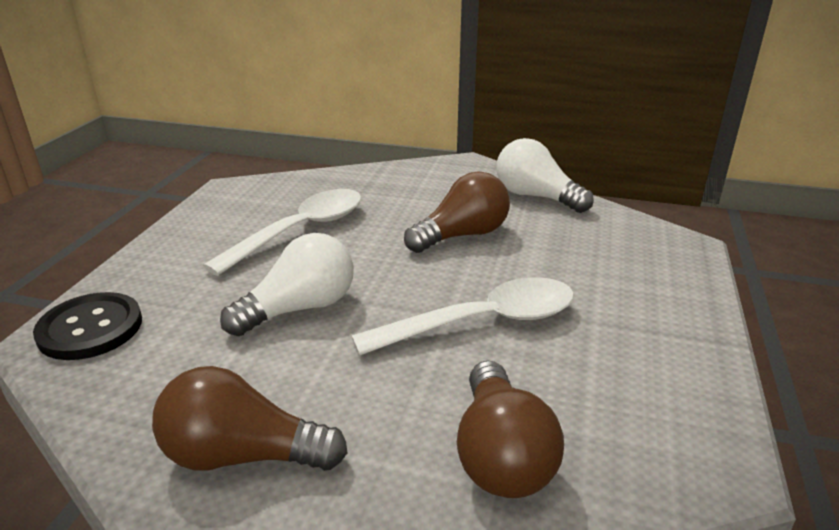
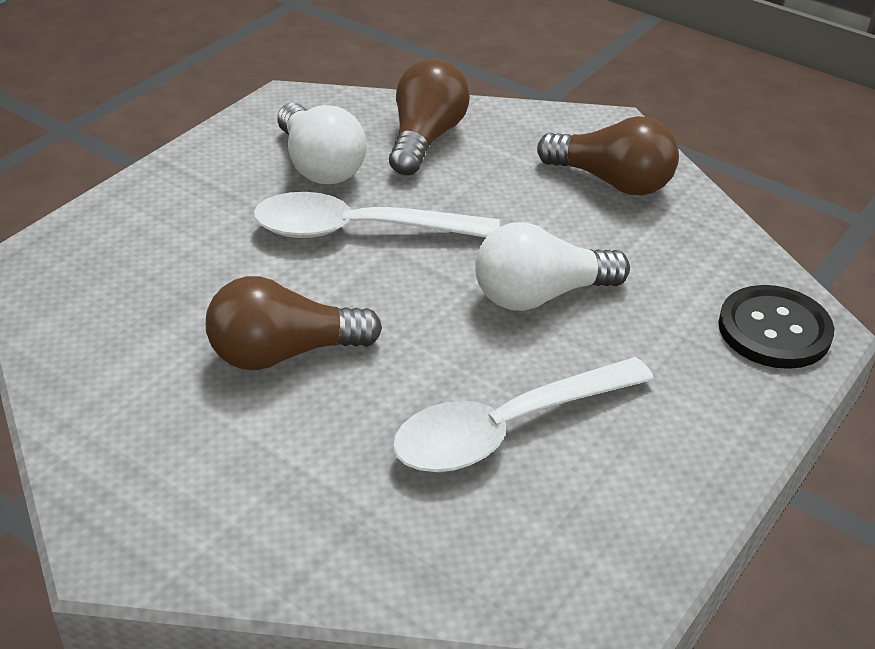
camera: 160 degrees left, 10 degrees up
(536, 197) = (101, 404): white light bulb -> white light bulb (319, 165)

